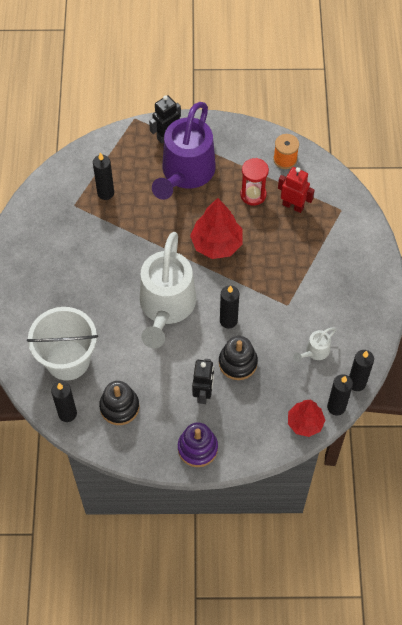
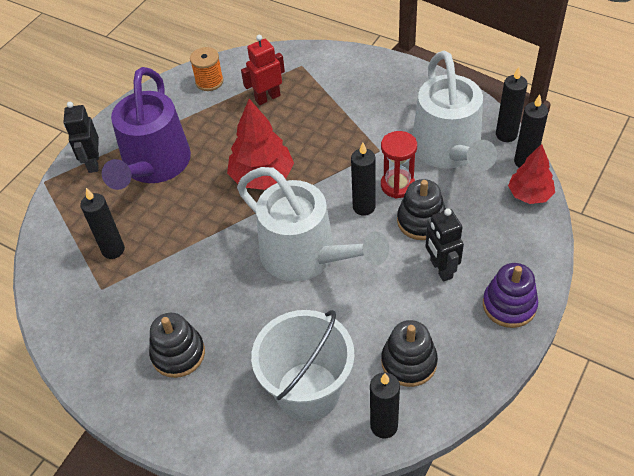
camera: 55 degrees left, 10 degrees down
(53, 275) = (178, 354): none -> black stacking toy
(185, 174) = (154, 167): purple watering can -> purple watering can turned 45 degrees clockwise
(203, 393) = (441, 269): black robot -> black robot turned 150 degrees counterclockwise
(253, 195) = (228, 122): red hourglass -> red hourglass (397, 185)
(314, 352) = (449, 152): white watering can -> white watering can, size x2.42

